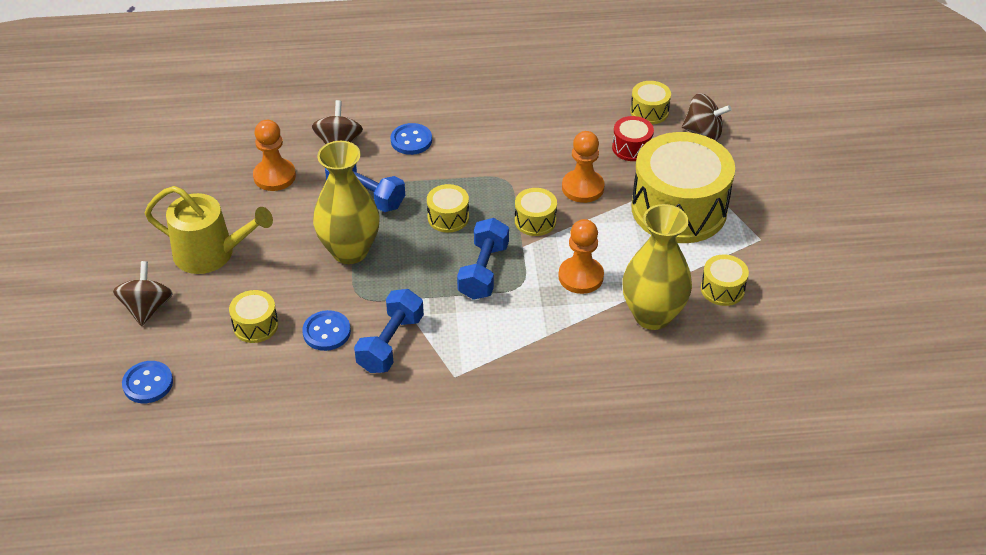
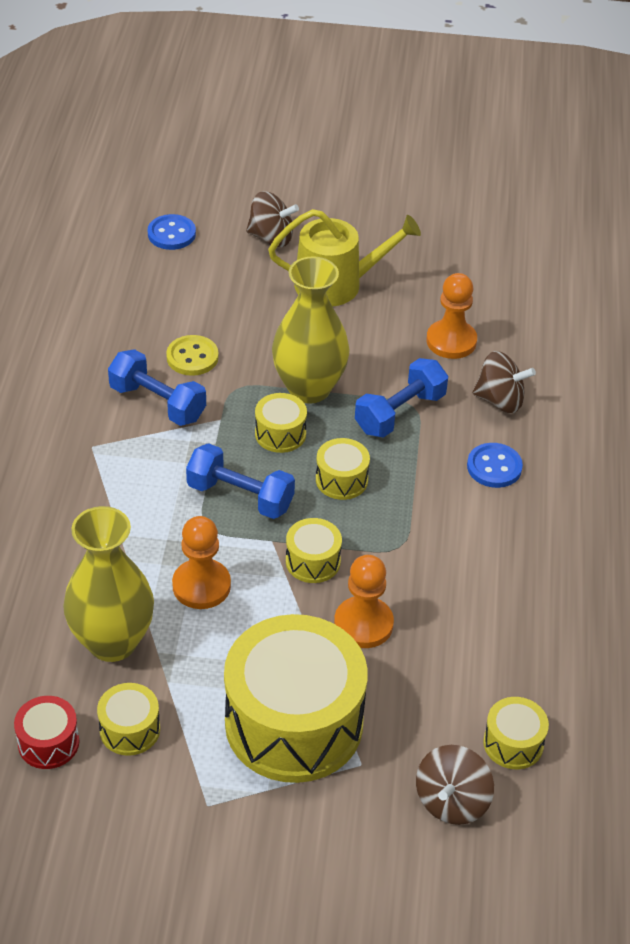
camera: 100 degrees right, 0 degrees up
(211, 253) = (336, 284): yellow watering can -> yellow watering can turned 120 degrees counterclockwise
(255, 325) = (220, 308): yellow drum -> yellow drum (280, 434)
(326, 332) = (192, 357): blue button -> yellow button
(631, 148) = (434, 700): red drum -> red drum (48, 743)

